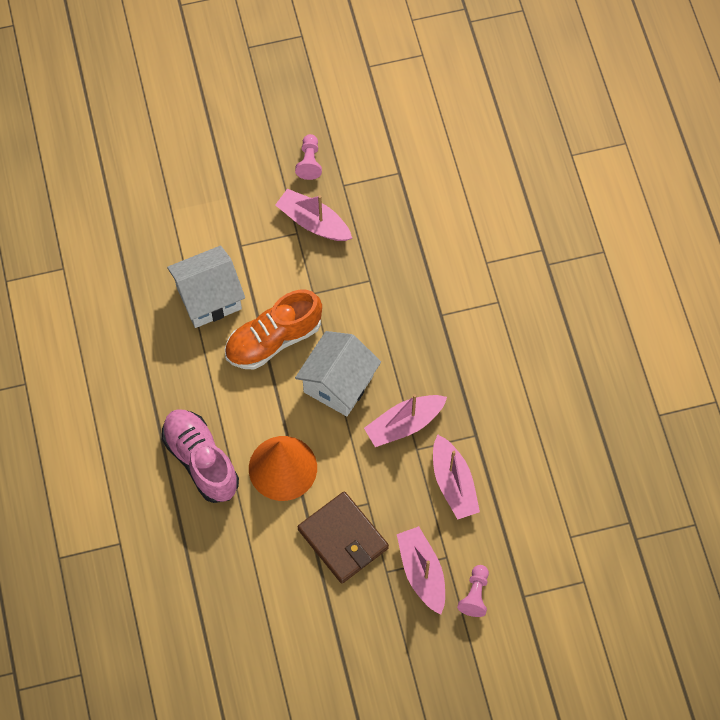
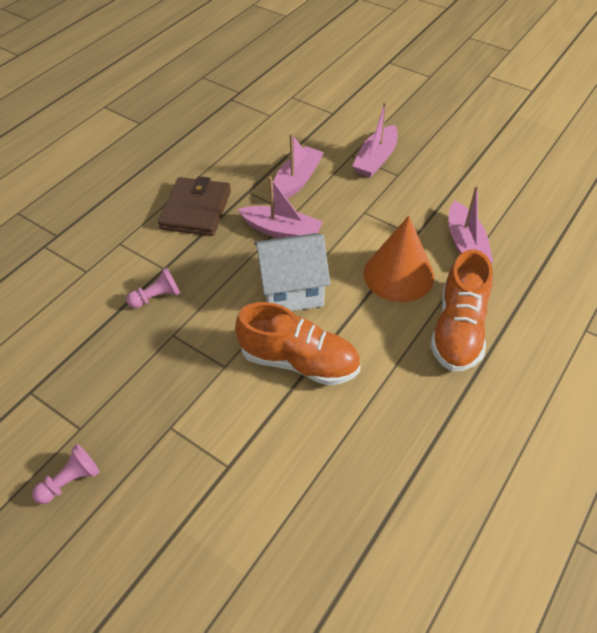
camera: 130 degrees left, 15 degrees down
(201, 460) = (458, 329): pink shoe -> orange shoe
(208, 298) = (311, 447): white house -> none
(313, 222) = (145, 422): pink boat -> pink boat (465, 245)
(343, 539) = (405, 208): brown wallet -> brown wallet (196, 210)
(475, 595) = (358, 131): pink pawn -> pink pawn (157, 297)

